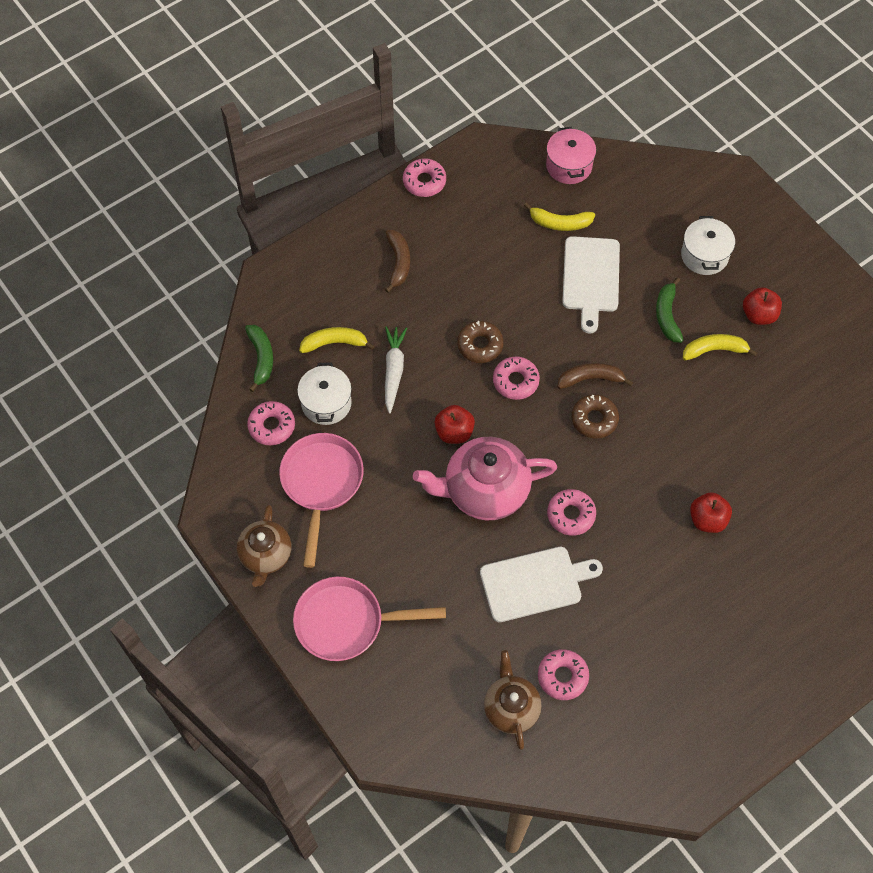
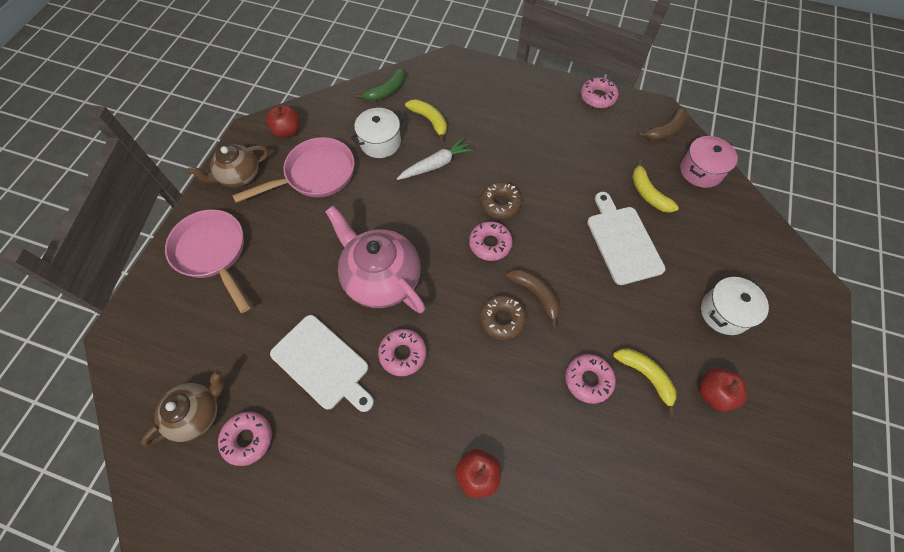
camera: 55 degrees right, 0 degrees up
(272, 426) = (340, 124): pink donut -> pink donut (588, 380)
(398, 262) = (522, 119): brown banana -> brown banana (665, 130)
(454, 432) = (415, 229): red apple -> red apple (287, 131)
(591, 278) = (622, 241): white cutting board -> white cutting board turned 105 degrees clockwise
(667, 315) = (642, 317): green banana -> none

